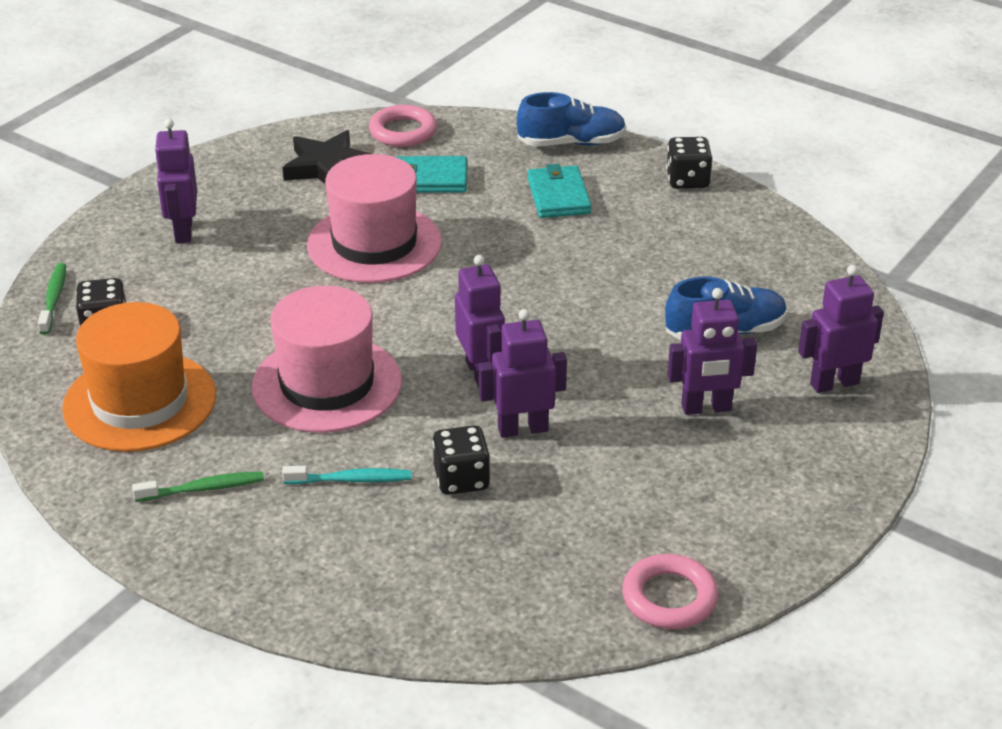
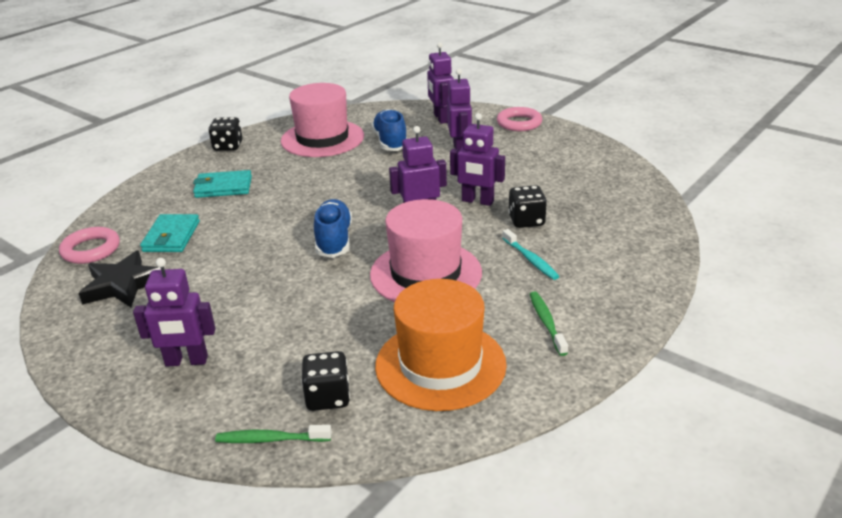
camera: 85 degrees left, 5 degrees down
(351, 480) = (530, 260): turquoise toothbrush -> turquoise toothbrush turned 150 degrees clockwise
(374, 244) = (251, 259): pink hat -> pink hat (322, 138)
(522, 429) = (477, 201): purple robot -> purple robot turned 60 degrees counterclockwise
(571, 143) = (157, 182): blue shoe -> blue shoe (334, 240)
(669, 598) = (614, 163): pink ring -> pink ring (519, 123)

